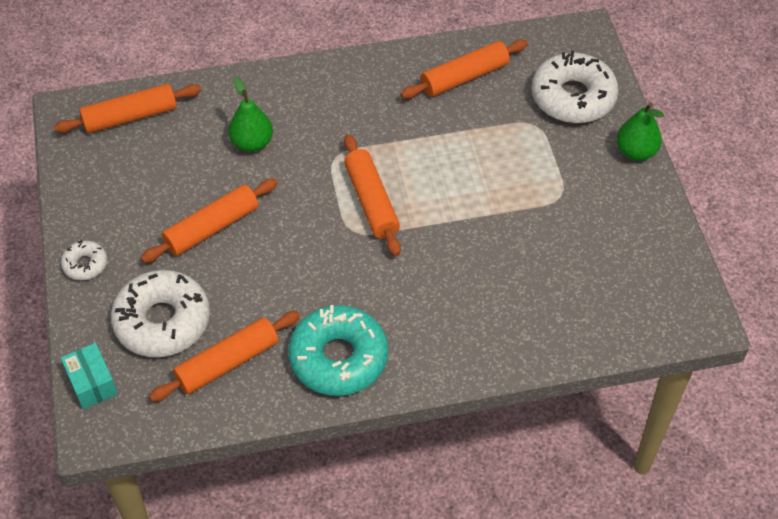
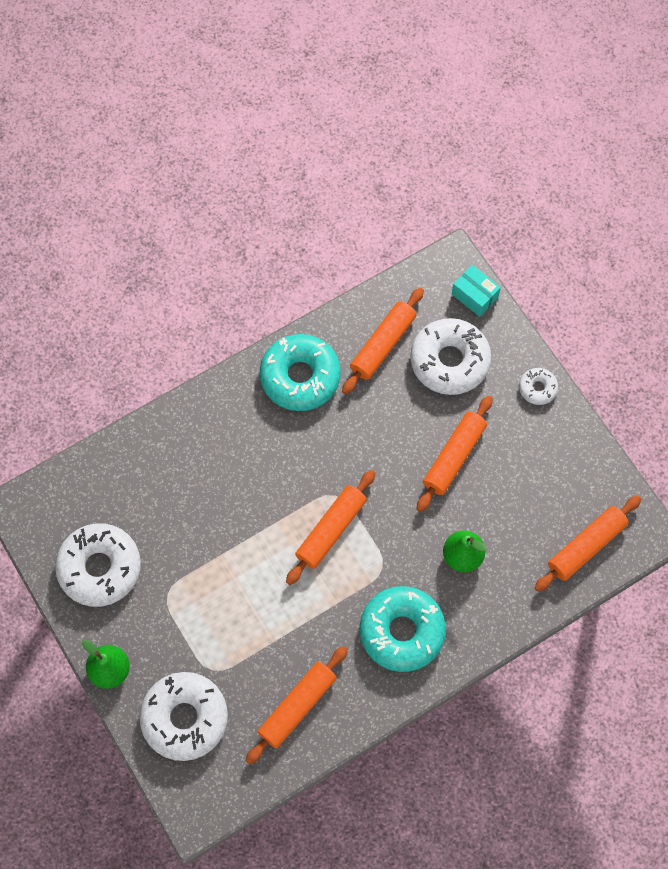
camera: 160 degrees right, 15 degrees up
(341, 103) = (402, 631): none -> turquoise donut
(371, 201) = (331, 530): orange rolling pin -> orange rolling pin turned 75 degrees clockwise
(625, 238) = (100, 568): none -> white donut

